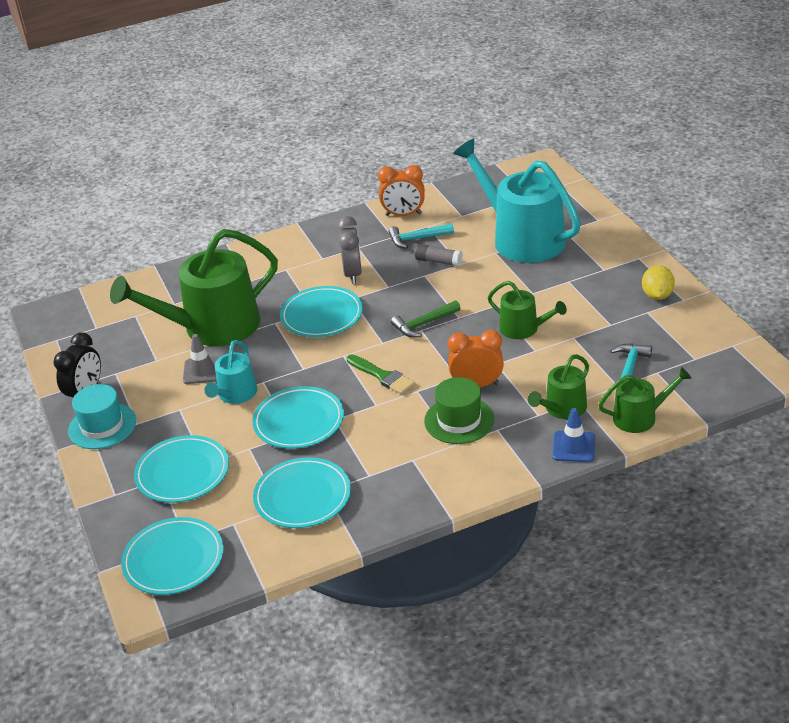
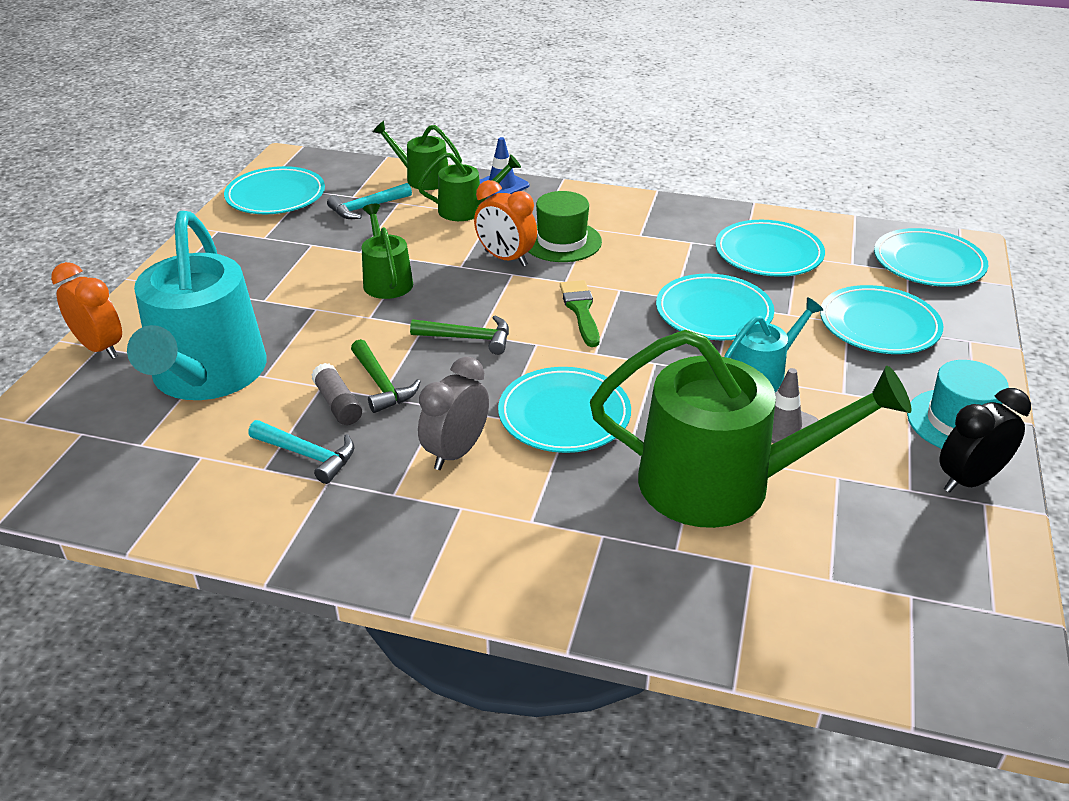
camera: 145 degrees left, 0 degrees up
(403, 214) = (258, 512): orange clock -> orange clock (100, 348)
(432, 279) = (381, 384): none -> green hammer
(657, 295) = (227, 244): yellow lemon -> none
(704, 341) = (276, 196): none -> turquoise plate

